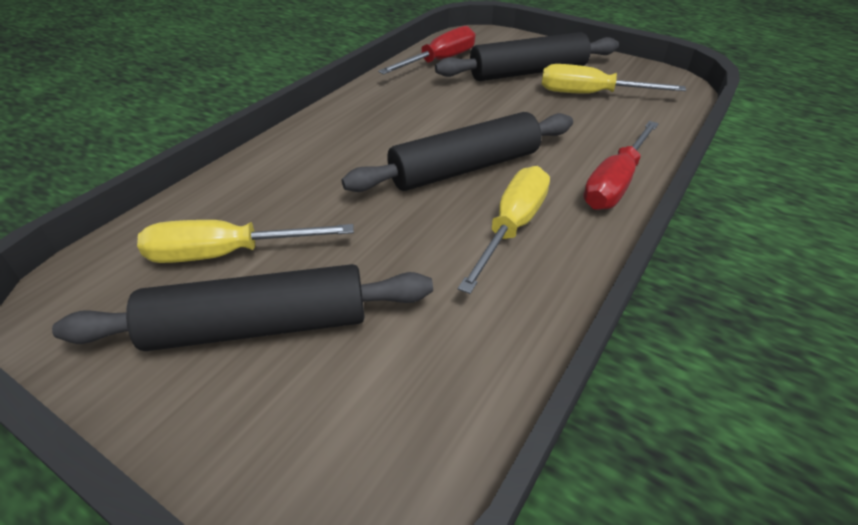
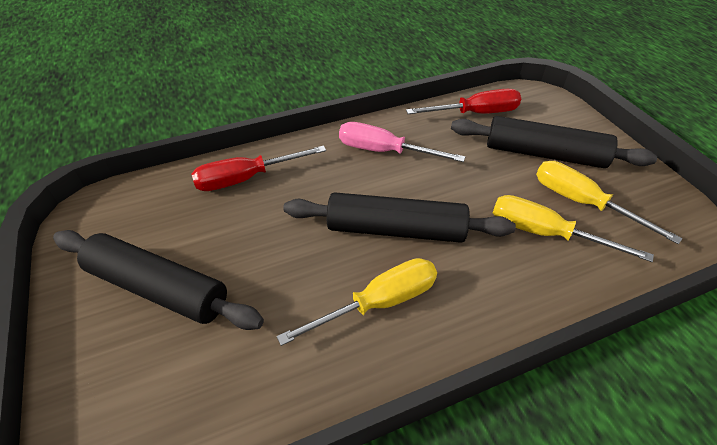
camera: 35 degrees right, 5 degrees up
(227, 254) = (187, 224): yellow screwdriver -> yellow screwdriver (545, 233)
(386, 114) = (384, 151): none -> pink screwdriver
(615, 183) = (508, 307): red screwdriver -> red screwdriver (246, 178)

